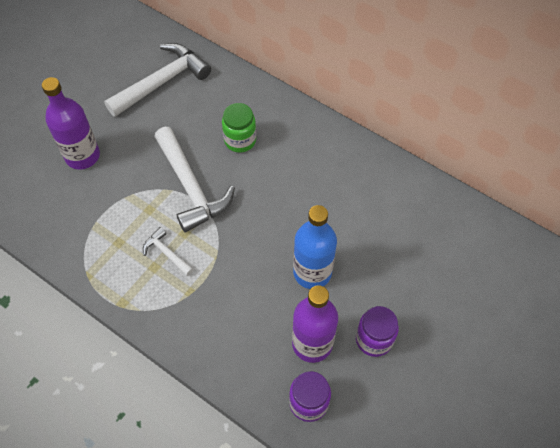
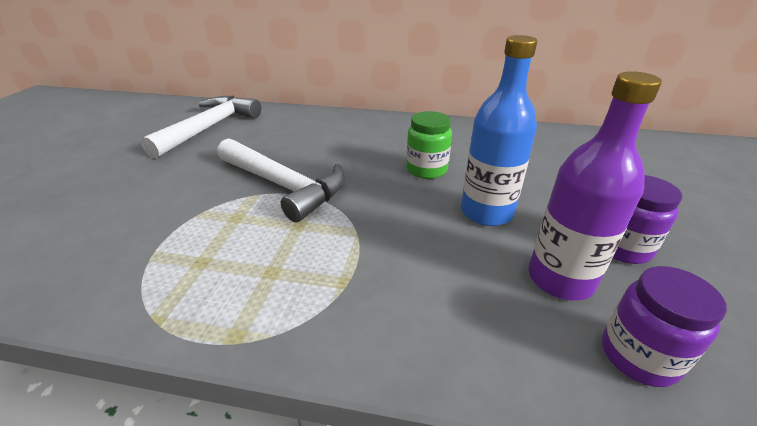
camera: 25 degrees left, 25 degrees down
(82, 156) = (119, 196): purple bottle -> none
(166, 253) = (283, 251): white hammer -> none
(240, 140) = (320, 143): green jar -> green jar (426, 169)

